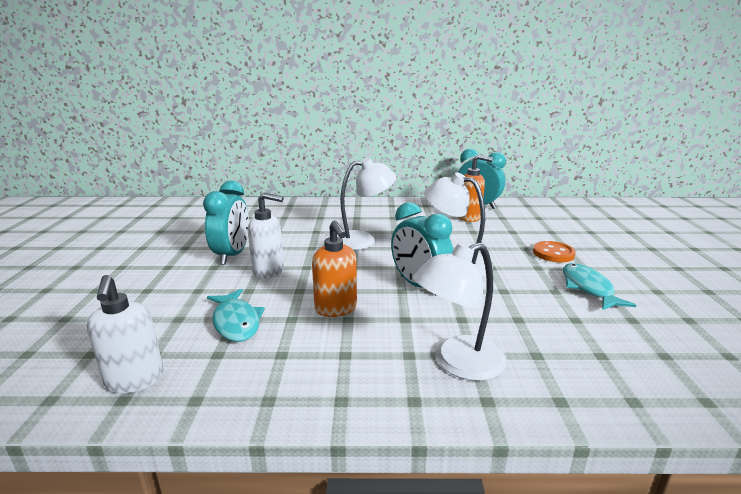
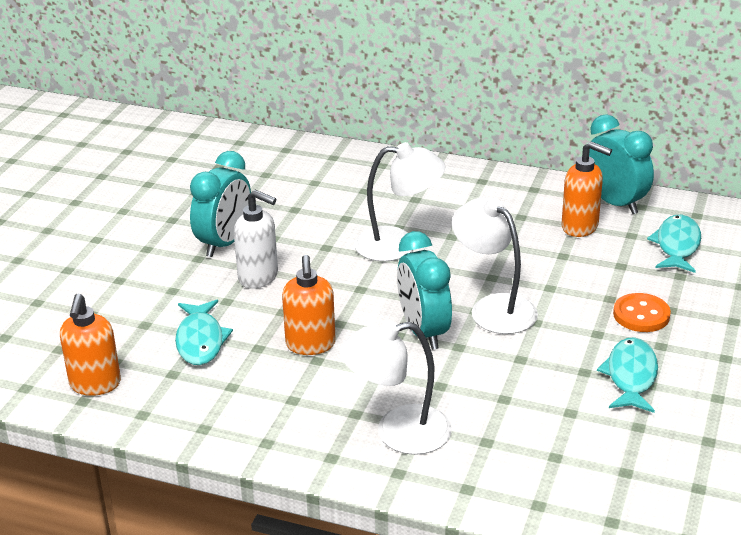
camera: 20 degrees right, 10 degrees up
(135, 380) = (95, 384): white soap dispenser -> orange soap dispenser
(533, 219) = (677, 245): none -> turquoise fish

